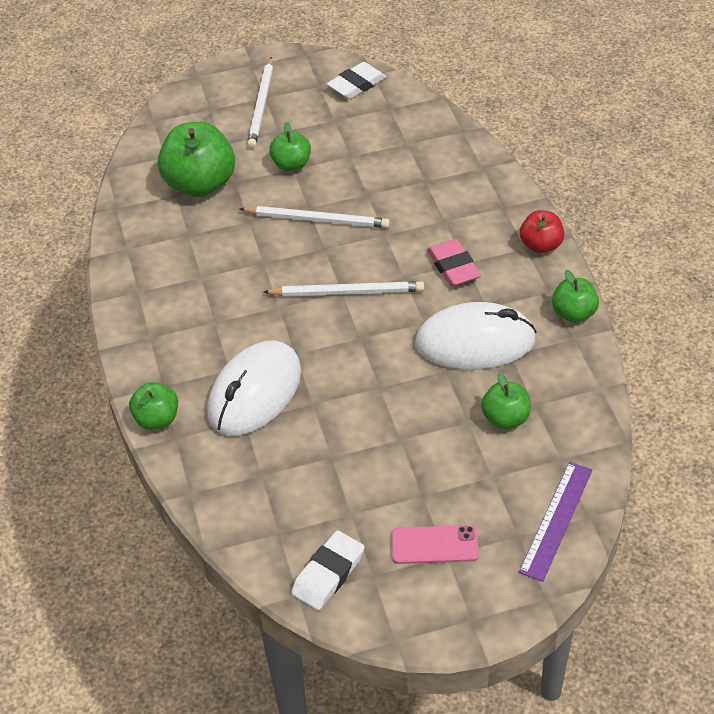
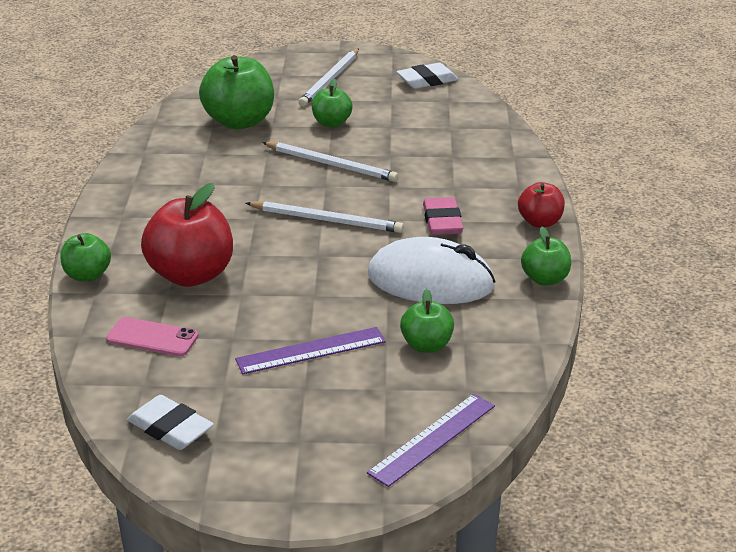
camera: 15 degrees right, 15 degrees down
(255, 393) = (191, 275): white mouse -> red apple
(328, 574) = (170, 428): white eraser -> white eraser turned 75 degrees clockwise
(408, 452) = (311, 351): none -> purple ruler
(434, 545) = (292, 430): pink phone -> pink phone (152, 337)

